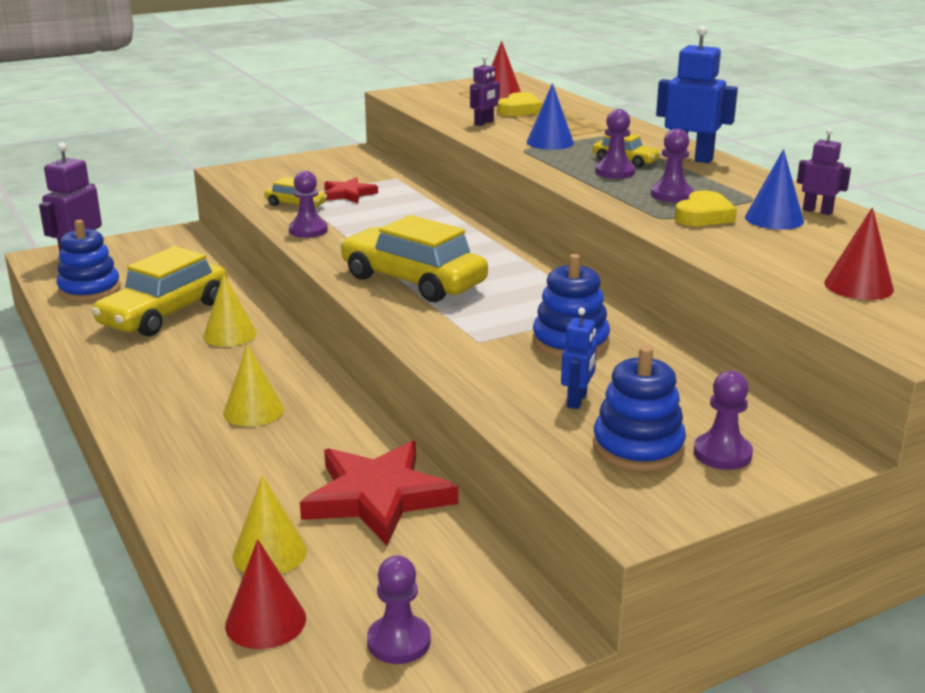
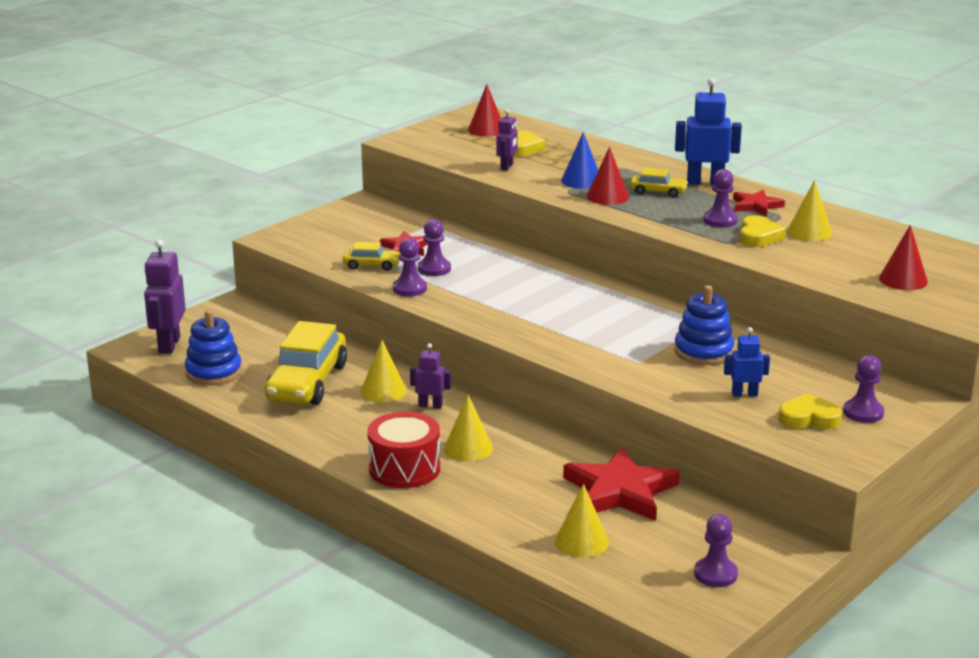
camera: 20 degrees left, 0 degrees up
(162, 420) = (404, 469): none -> red drum
(265, 621) = (620, 581): red cone -> red cone (607, 196)
(413, 281) = (542, 321): yellow car -> none
(577, 400) = (744, 394): blue robot -> blue robot turned 90 degrees counterclockwise
(615, 172) = (659, 204): purple pawn -> purple pawn (434, 269)
(638, 447) = (809, 418): blue stacking toy -> yellow heart
(731, 186) = (756, 206): none -> red star
(774, 219) = (809, 232): blue cone -> yellow cone
(817, 211) = (834, 220): purple robot -> purple robot (430, 405)

